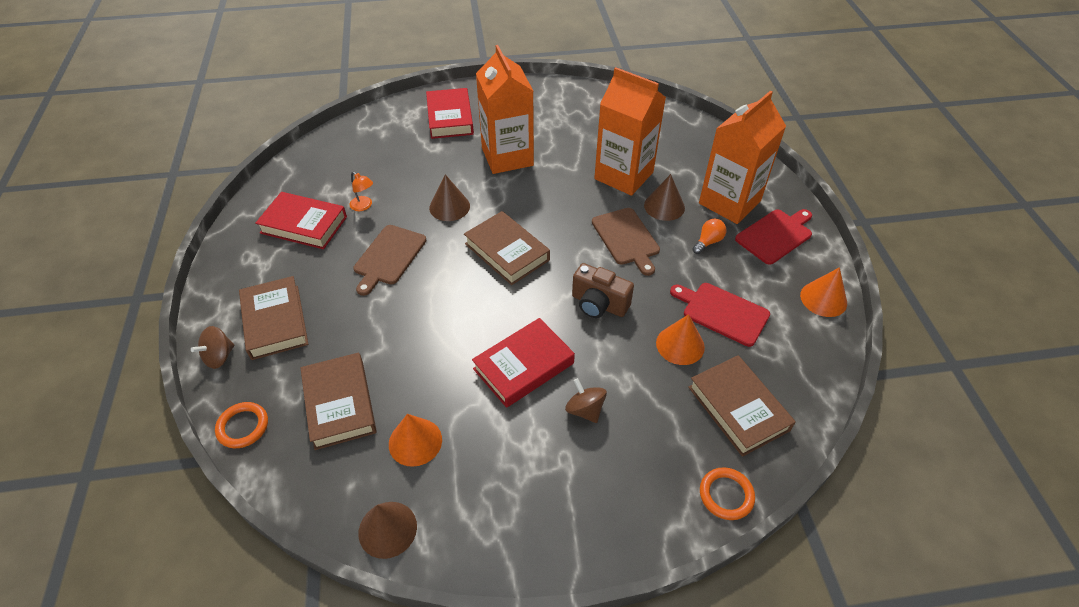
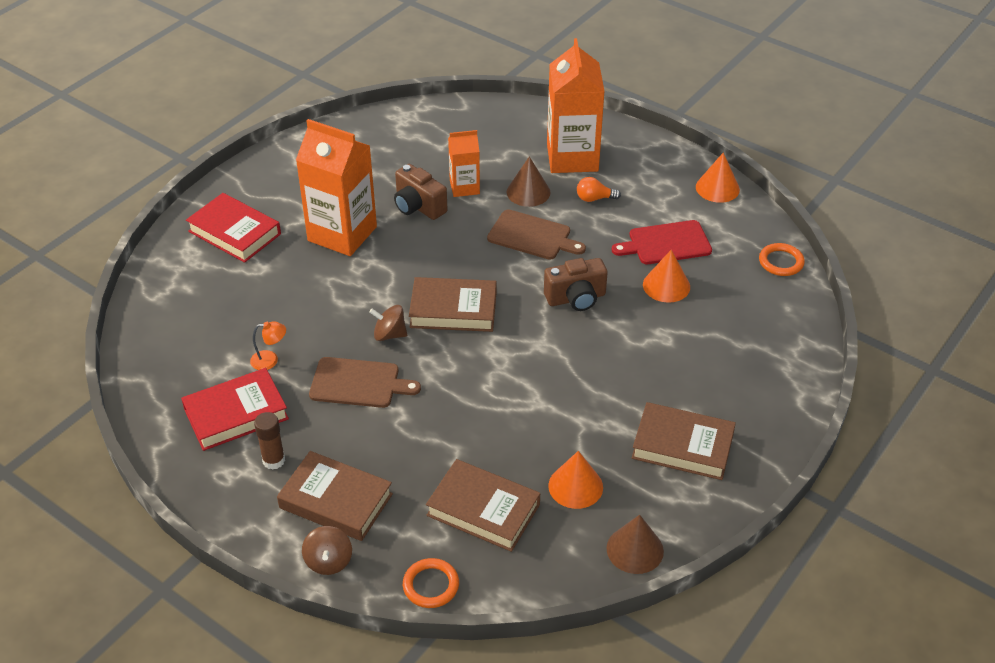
camera: 45 degrees left, 5 degrees down
(282, 268) = (273, 460): none -> brown glue stick
(389, 257) = (359, 383): brown cutting board -> brown cutting board turned 60 degrees counterclockwise
(449, 207) = (351, 308): brown cone -> none
(523, 366) = (581, 379): red book -> none
(576, 169) = (418, 206): none -> brown camera
(585, 410) = (660, 374): brown spinning top -> brown spinning top (389, 334)
(624, 175) = (464, 187): orange carton -> orange carton, size x0.54
(708, 242) = (594, 198): orange light bulb -> orange light bulb turned 90 degrees counterclockwise
(726, 495) = (805, 356): orange ring -> orange ring (781, 262)
(738, 408) = (751, 299): brown book -> brown book (682, 446)
(775, 235) = (634, 162): red cutting board -> none

